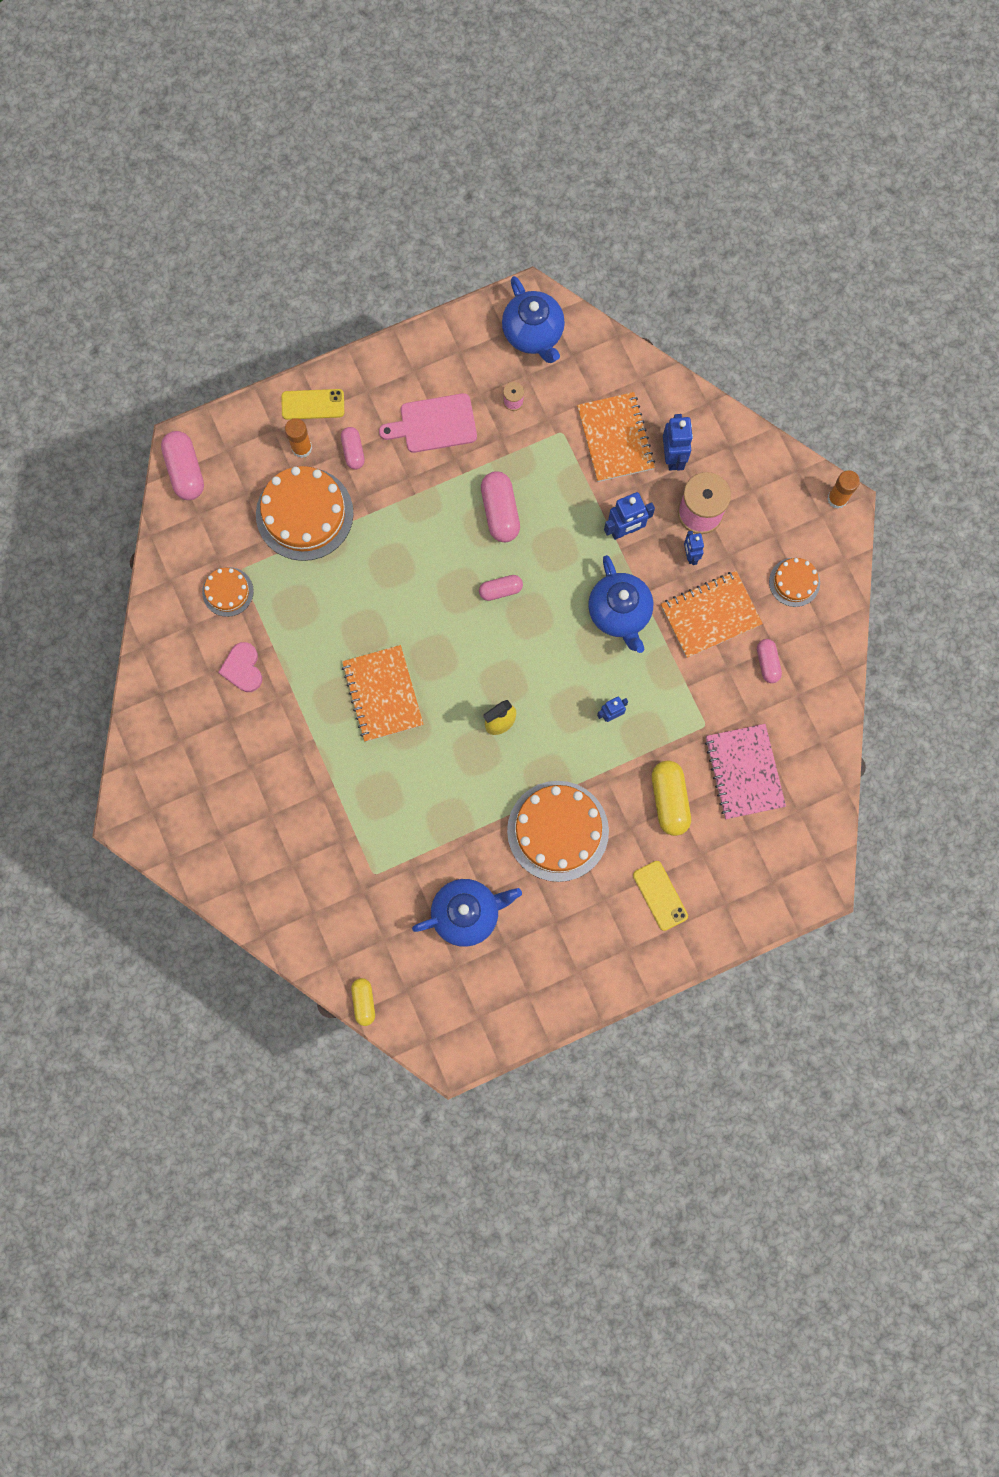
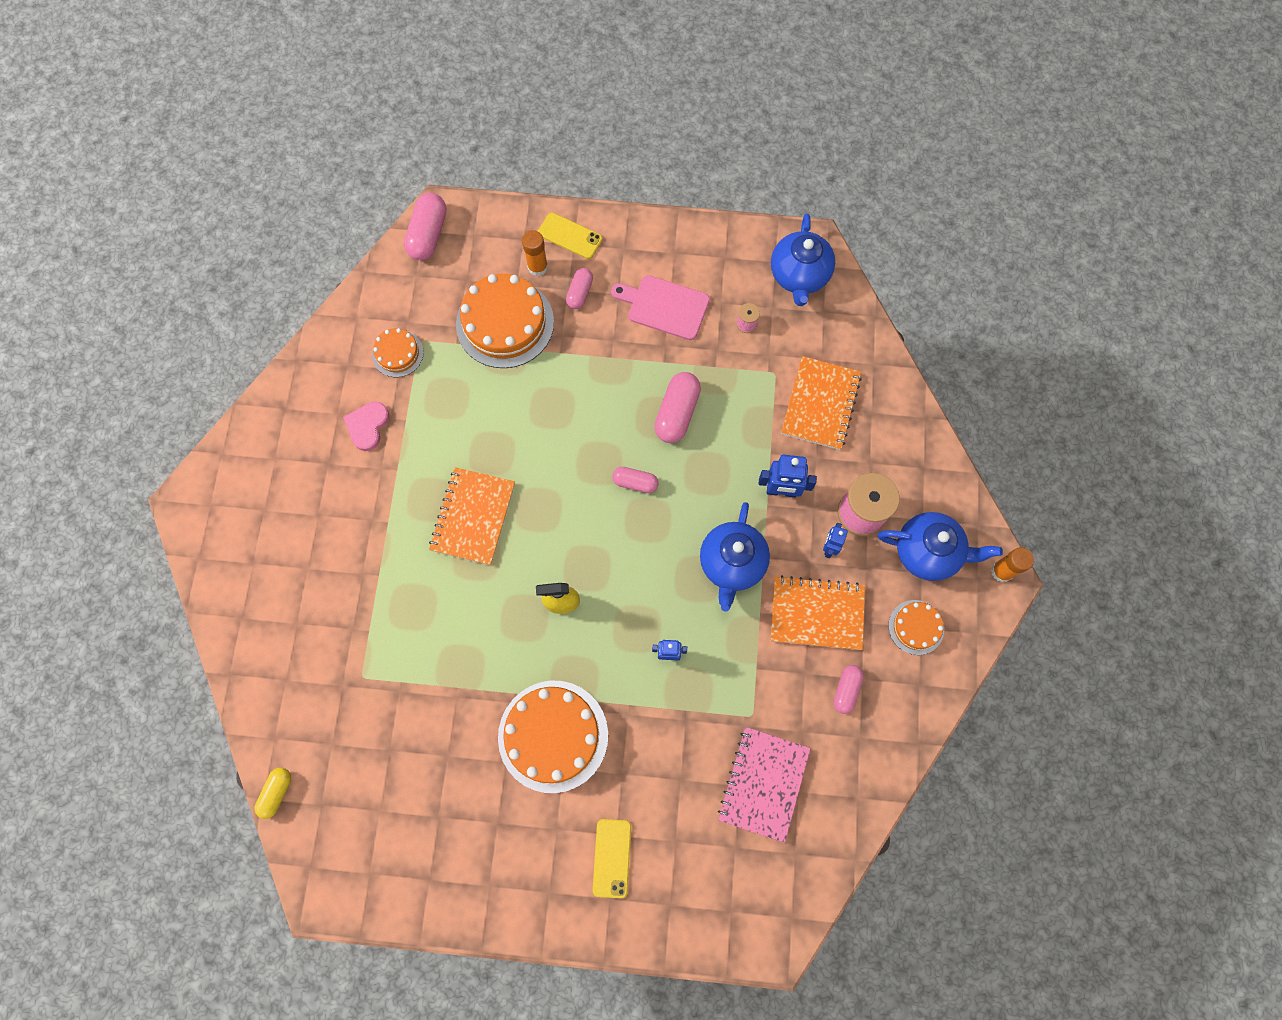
camera: 30 degrees right, 5 degrees down
(467, 913) = (421, 765): blue teapot -> blue teapot (927, 552)
(669, 800) = (675, 768): yellow capsule -> none
(673, 457) = (864, 449): blue robot -> none

